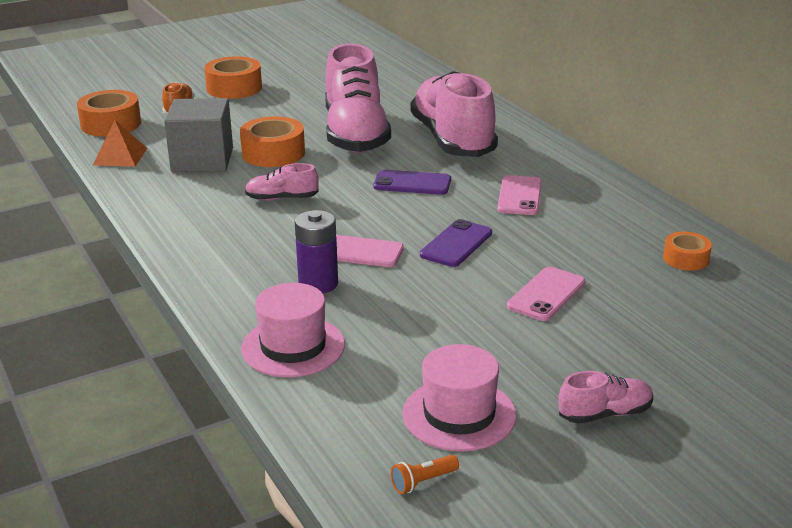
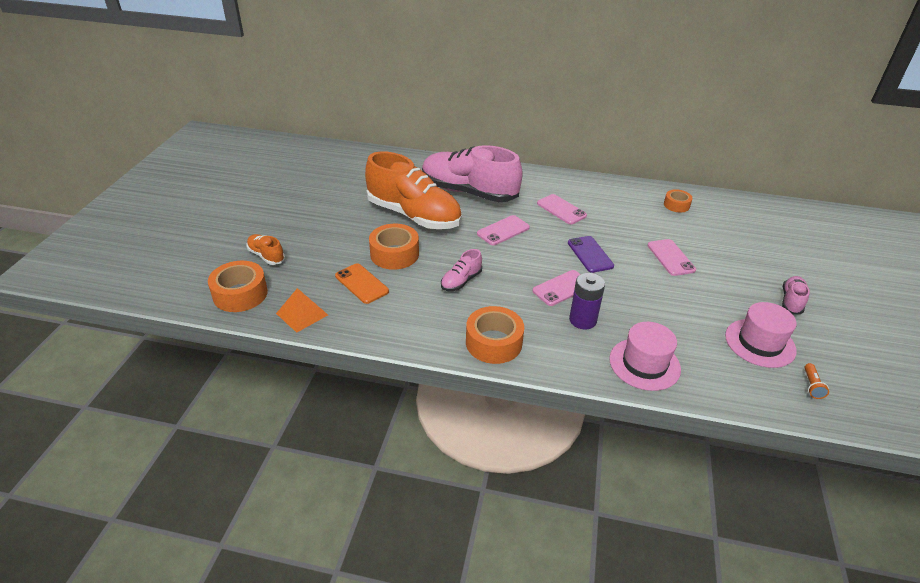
camera: 50 degrees left, 10 degrees up
(202, 160) = (362, 283): grey cube -> orange phone
(234, 88) = (271, 220): orange tape -> orange tape (493, 342)
(356, 134) = (414, 215): pink shoe -> orange shoe
(412, 183) = (503, 230): purple phone -> pink phone

